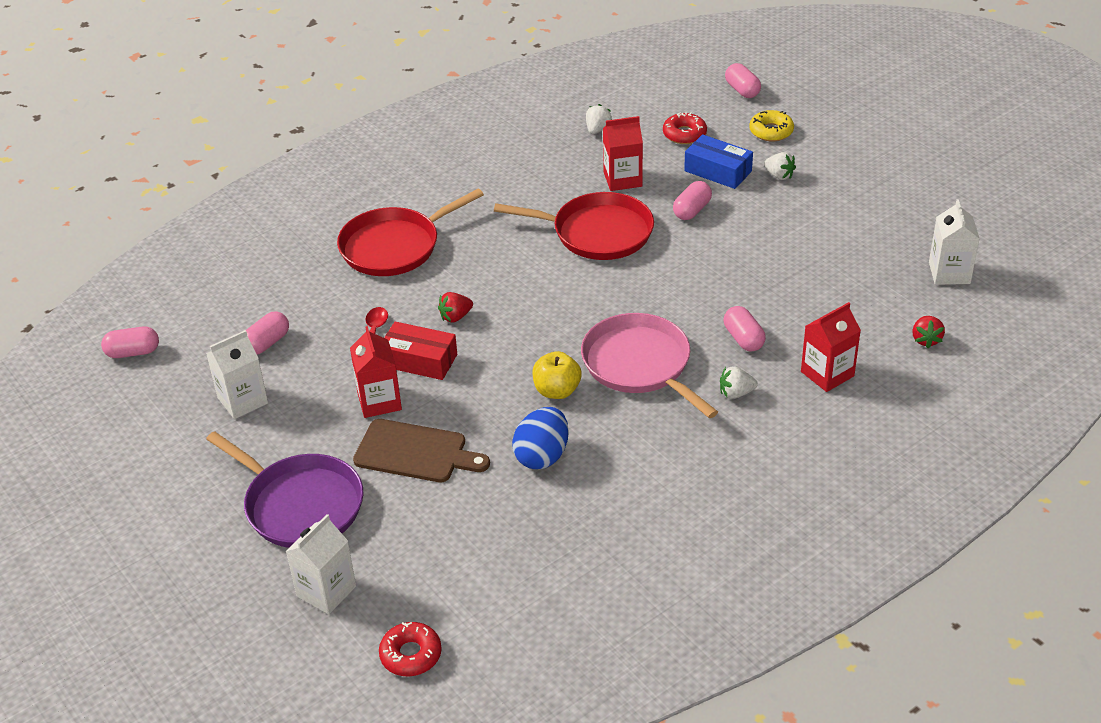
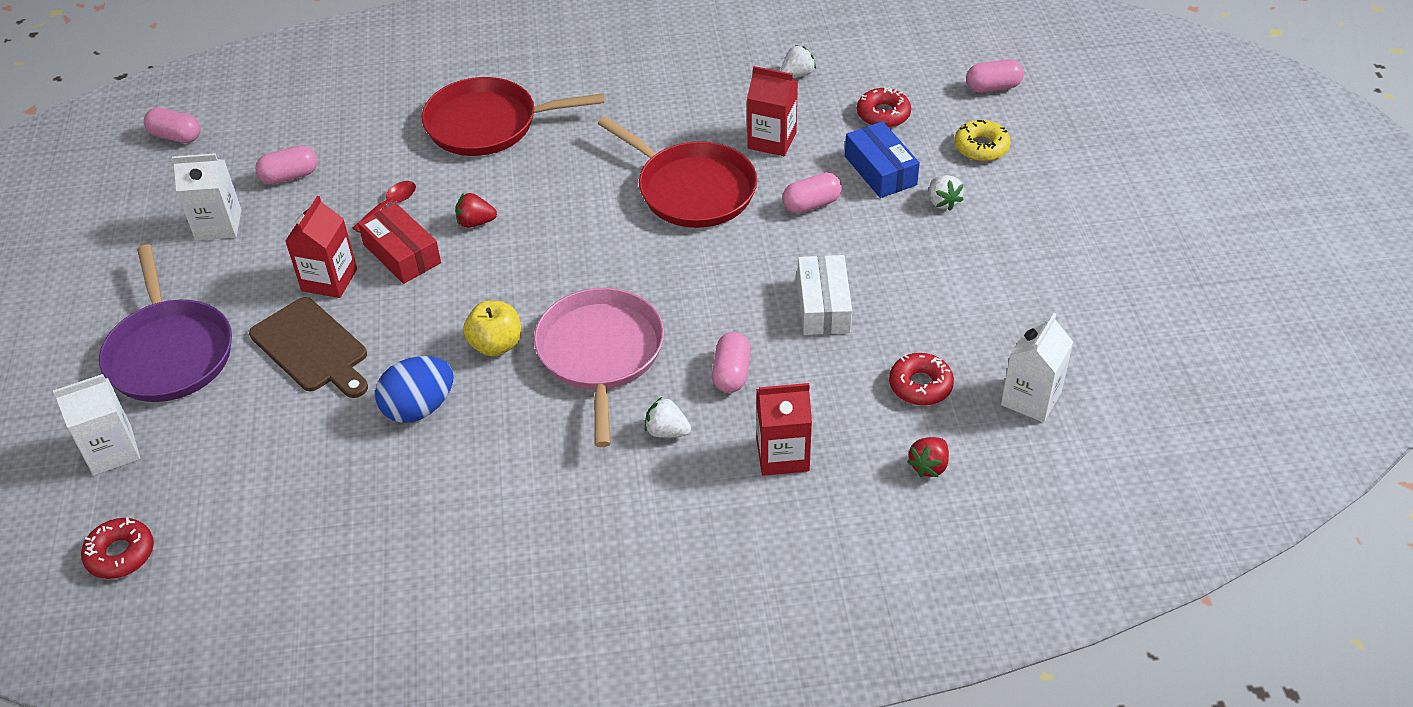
camera: 30 degrees right, 5 degrees up
(742, 90) = (993, 87): pink capsule -> pink capsule turned 75 degrees clockwise
(763, 271) = (823, 306): none -> white box
(874, 294) = (920, 385): none -> red donut

